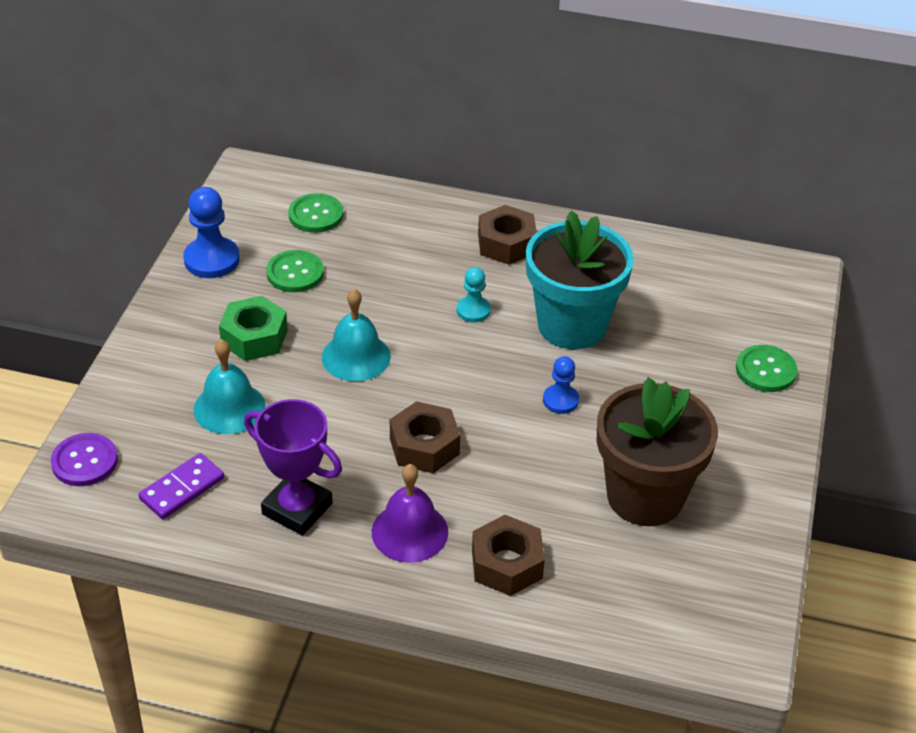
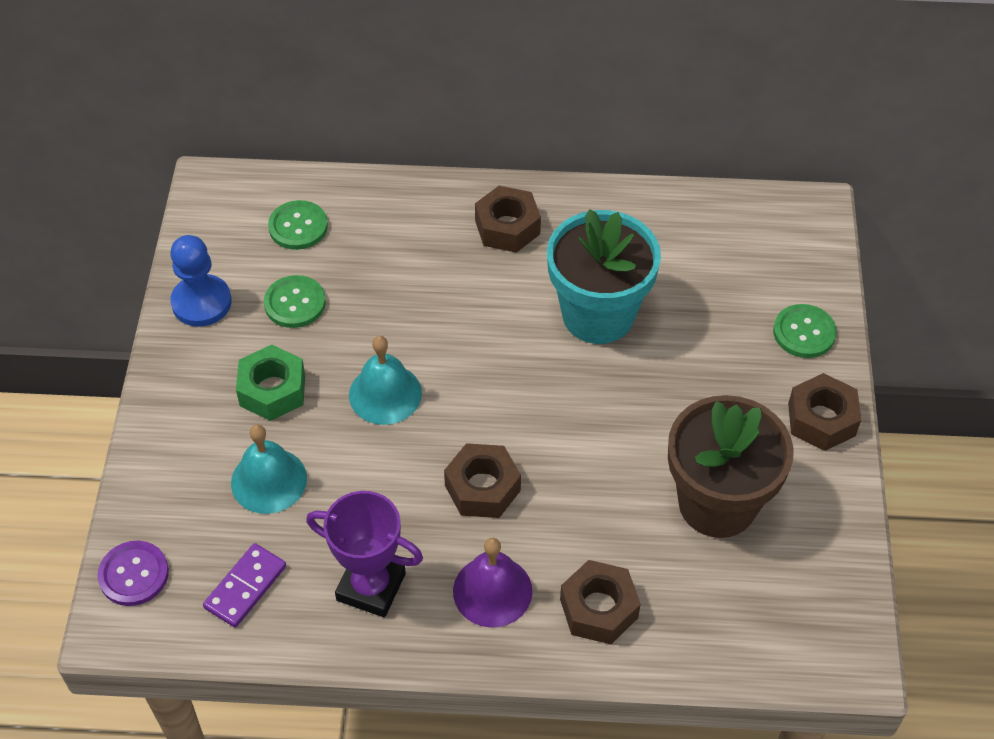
camera: 10 degrees left, 10 degrees up
(473, 310) = (493, 315): turquoise pawn -> none
(560, 400) = (607, 407): blue pawn -> none
(765, 444) = (821, 419): none -> brown nut

